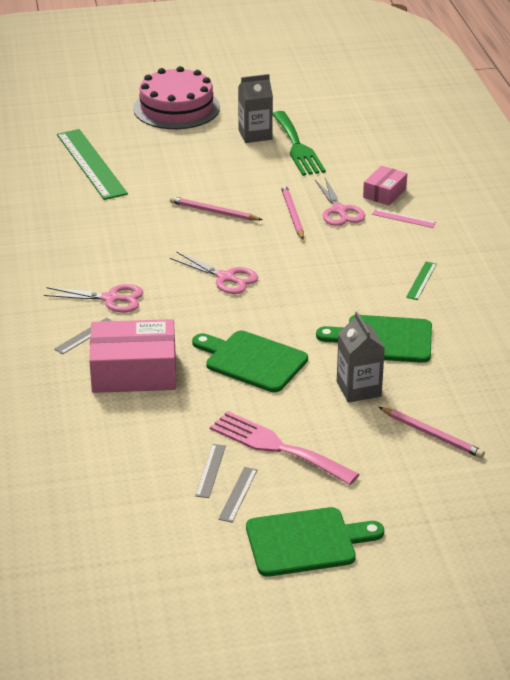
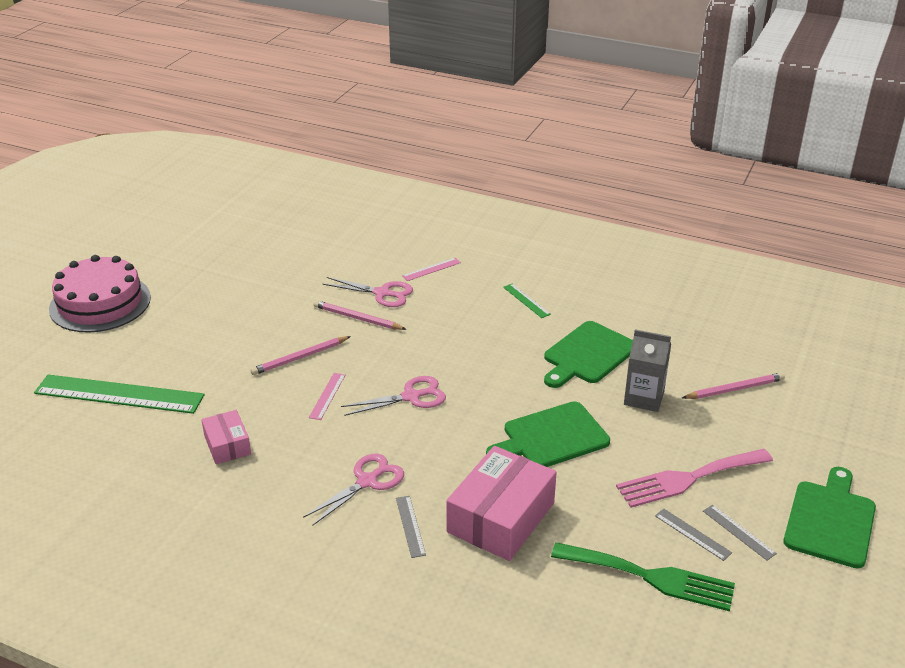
camera: 55 degrees left, 0 degrees up
(184, 242) = (327, 396): none -> pink ruler
(255, 135) = (208, 282): grey carton -> none
(297, 147) = (259, 270): green fork -> green fork (650, 577)
(384, 193) = (384, 261): pink box -> pink box (227, 445)

